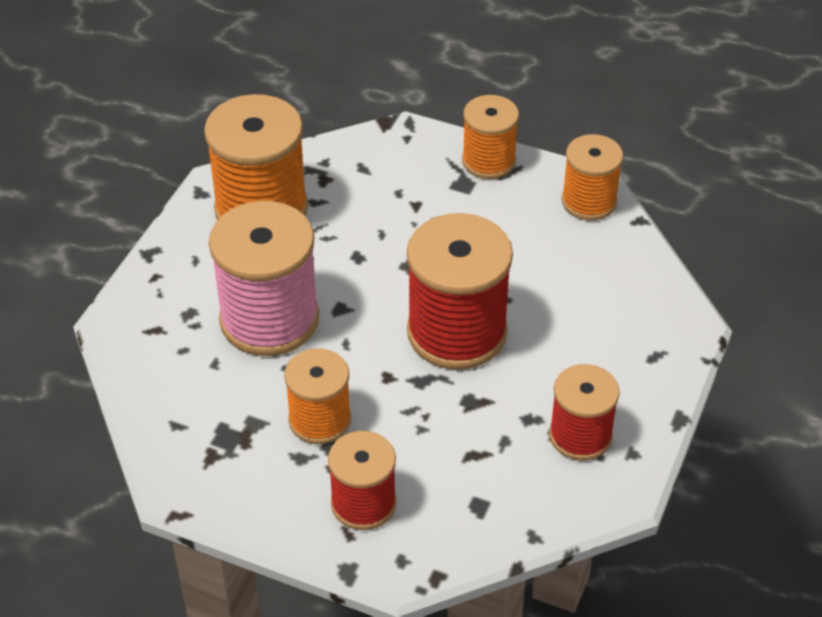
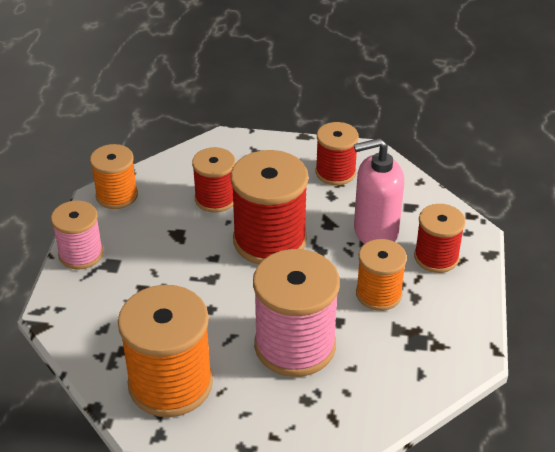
camera: 105 degrees left, 5 degrees down
(437, 448) = (375, 232): none -> pink soap dispenser
(488, 161) = (81, 254): orange spool -> pink spool
(556, 293) = (215, 199): none -> red spool

